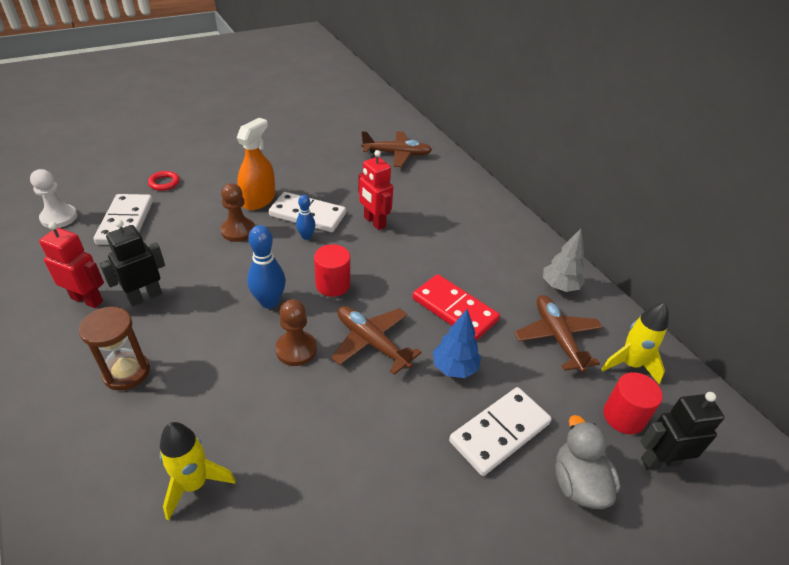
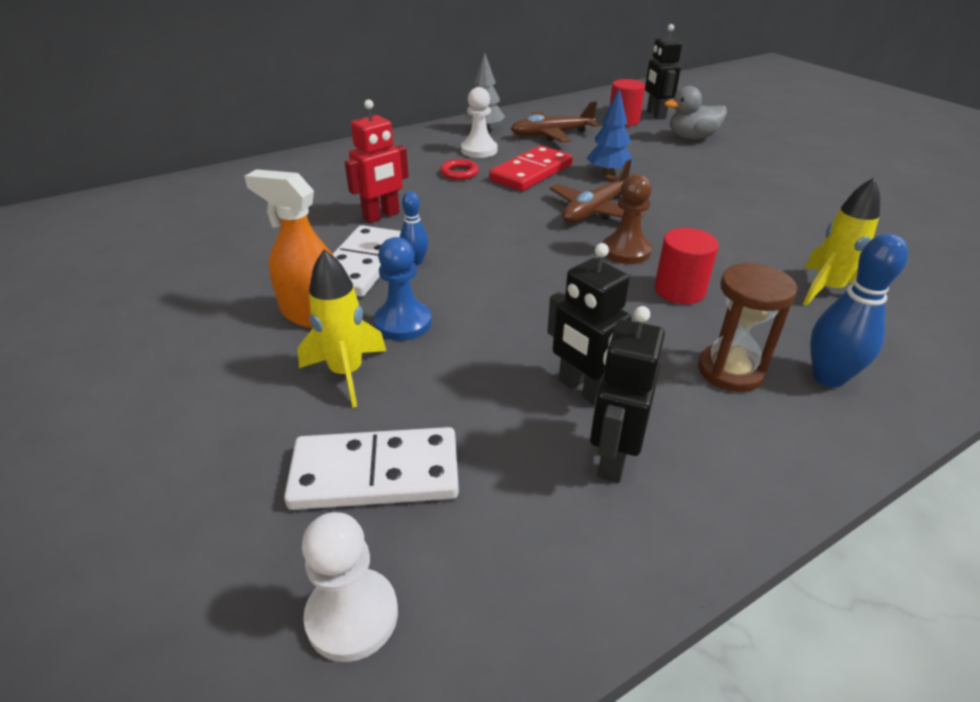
camera: 90 degrees left, 5 degrees down
(87, 299) = (612, 459): red robot -> black robot
(164, 183) = (227, 449): red ring -> red ring (459, 173)
(238, 231) = (403, 323): brown pawn -> blue pawn
(269, 302) = (556, 276): blue bowling pin -> blue bowling pin (828, 377)
(333, 285) = (511, 236): red cylinder -> red cylinder (679, 290)
(397, 154) = (209, 204): brown plane -> none
(499, 432) = (666, 159): white domino -> none
(503, 279) = (479, 150): none -> white pawn
(629, 364) = (570, 114): yellow rocket -> yellow rocket (346, 373)

